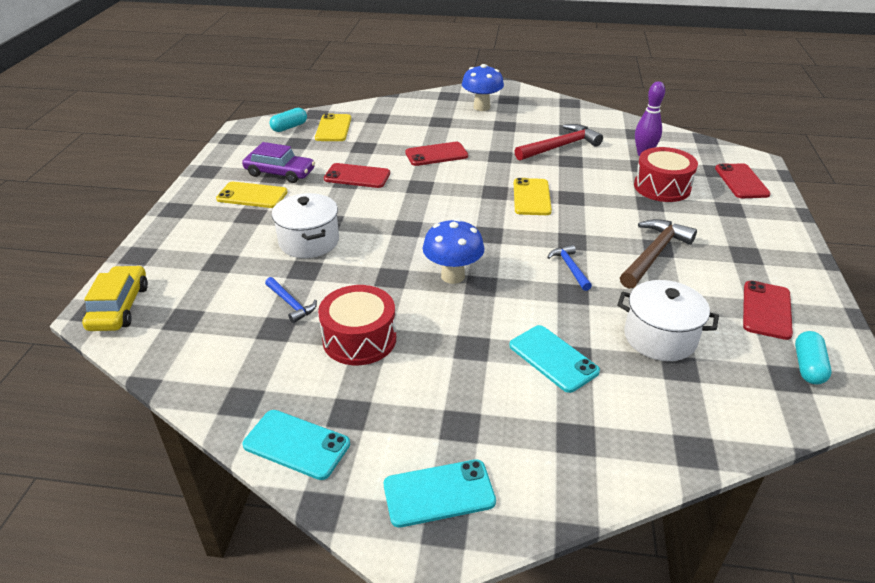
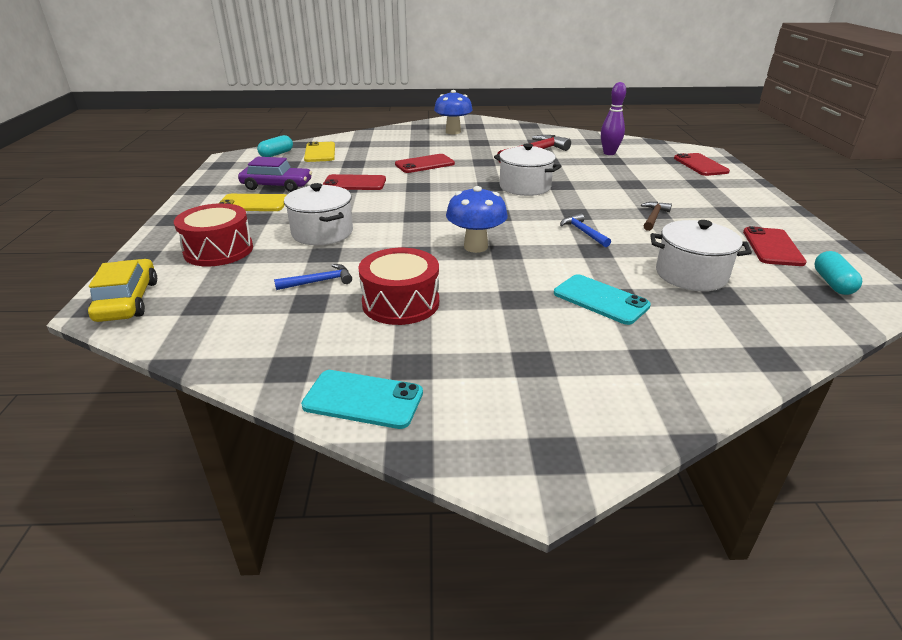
camera: 10 degrees left, 5 degrees down
(291, 304) = (319, 281): blue hammer -> blue hammer turned 60 degrees counterclockwise
(439, 493) = (536, 424): turquoise phone -> none
(531, 197) = (525, 187): yellow phone -> white pot
(654, 254) = (653, 217): brown hammer -> brown hammer, size x0.55
(662, 187) = (636, 173): red drum -> red drum (218, 250)

